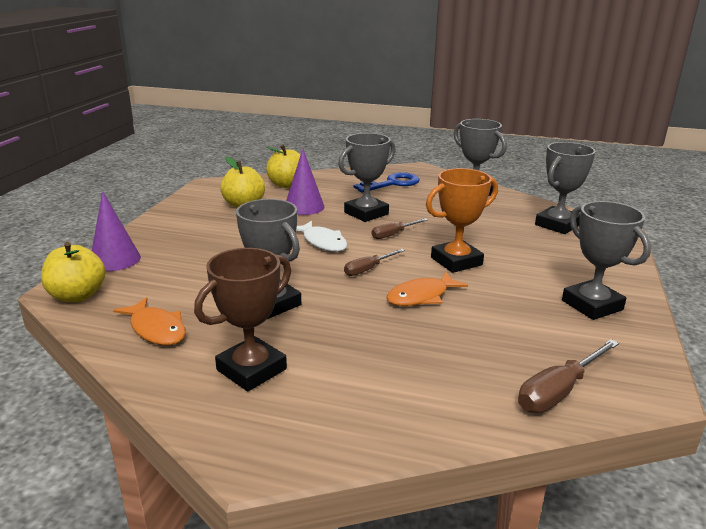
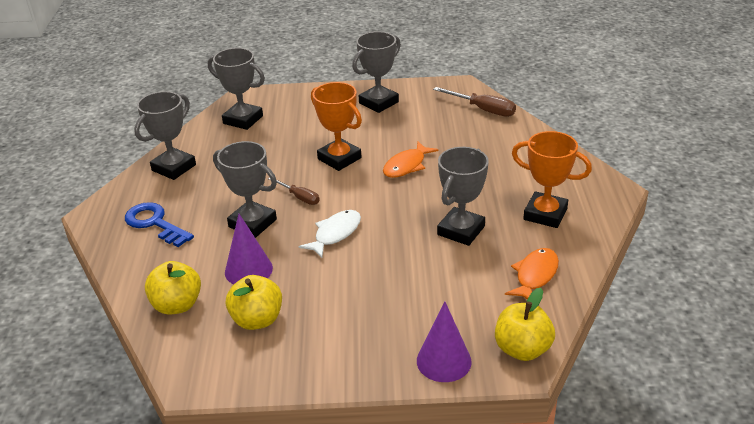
camera: 105 degrees left, 10 degrees up
(251, 369) = (545, 214): brown trophy -> orange trophy
(368, 269) = (376, 197): brown screwdriver -> none
(421, 296) = (406, 166): orange fish -> orange fish turned 90 degrees clockwise

